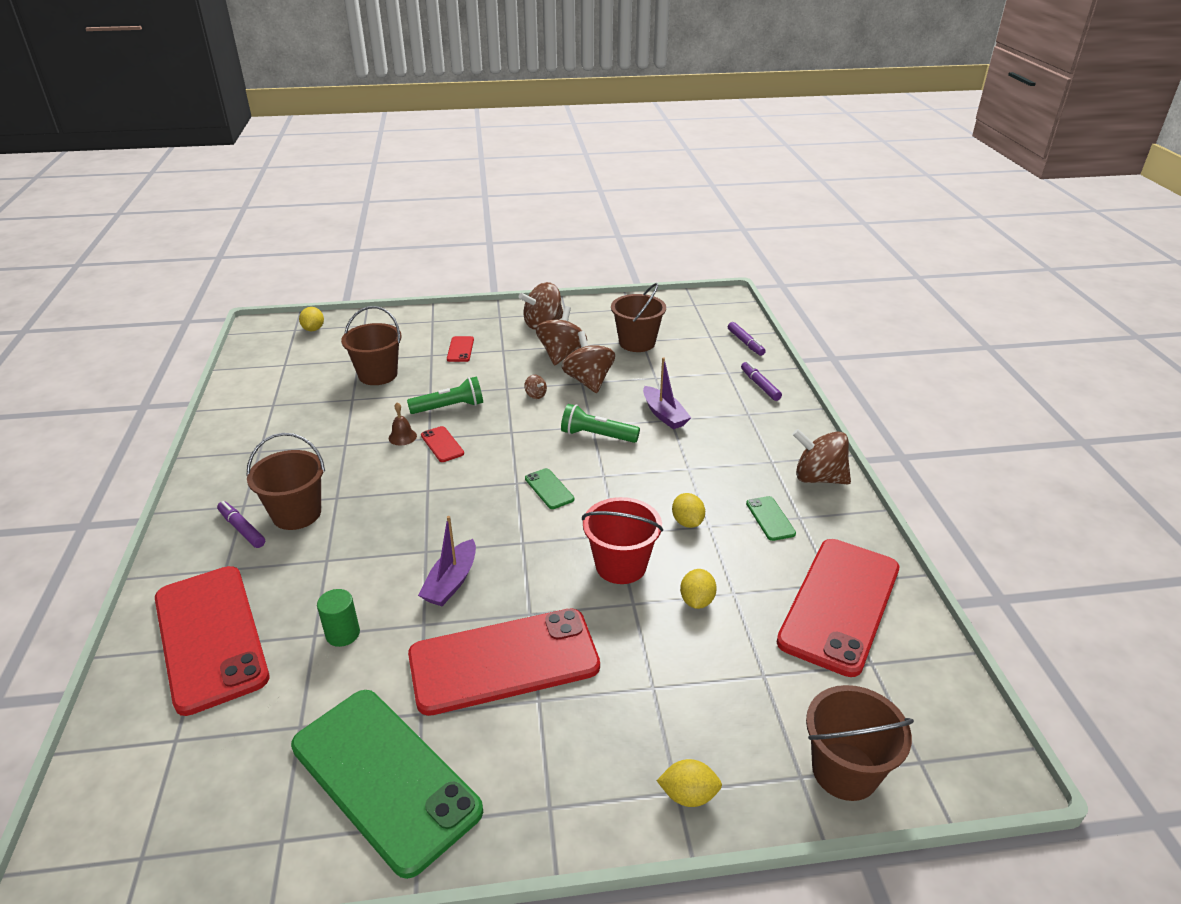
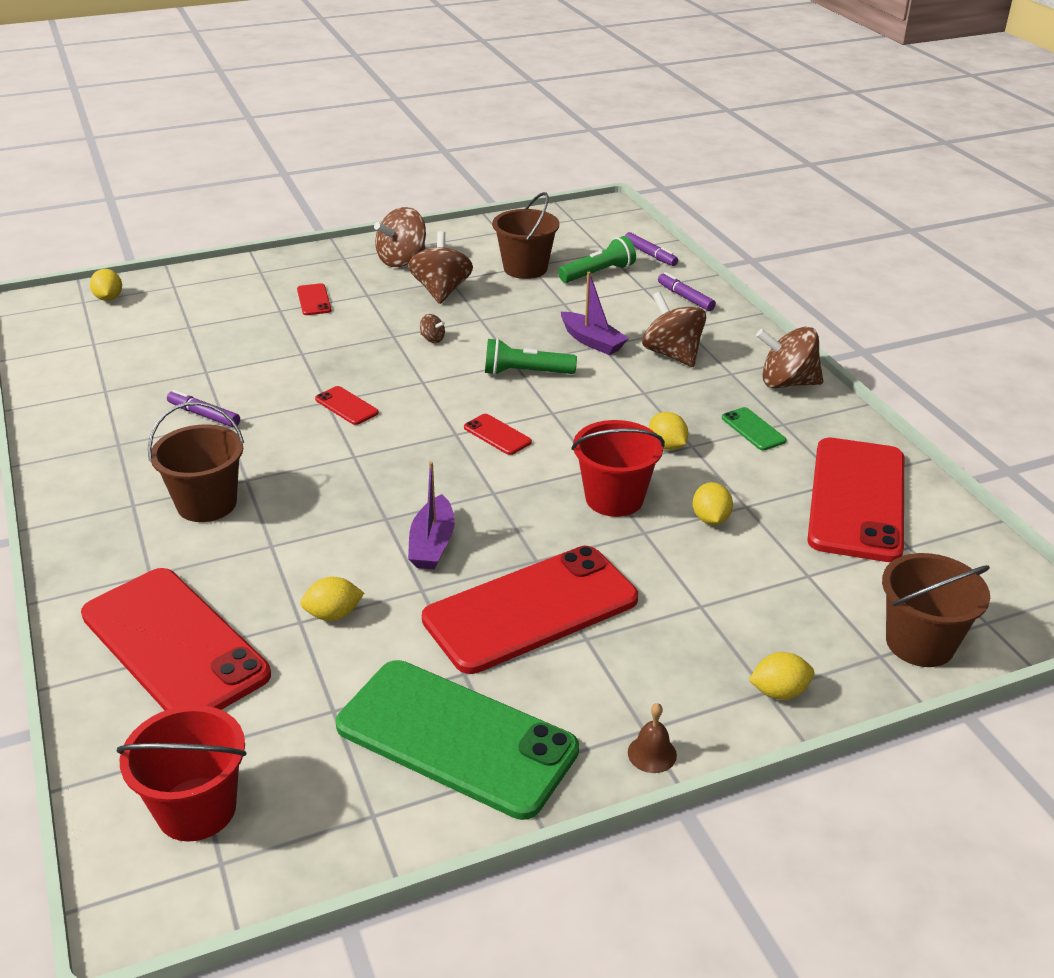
camera: 15 degrees left, 0 degrees up
(149, 798) = (196, 809): none -> red bucket
(242, 529) = (146, 529): purple marker -> purple marker (204, 415)
(343, 634) = (333, 615): green cylinder -> yellow lemon
(378, 375) = (224, 340): brown bucket -> none
(402, 437) = (293, 404): brown bell -> brown bell (652, 753)
(449, 407) = (334, 365): green flashlight -> green flashlight (598, 273)
(549, 489) = (497, 435): green phone -> red phone
(588, 381) = (488, 316): brown spinning top -> brown spinning top (672, 354)

